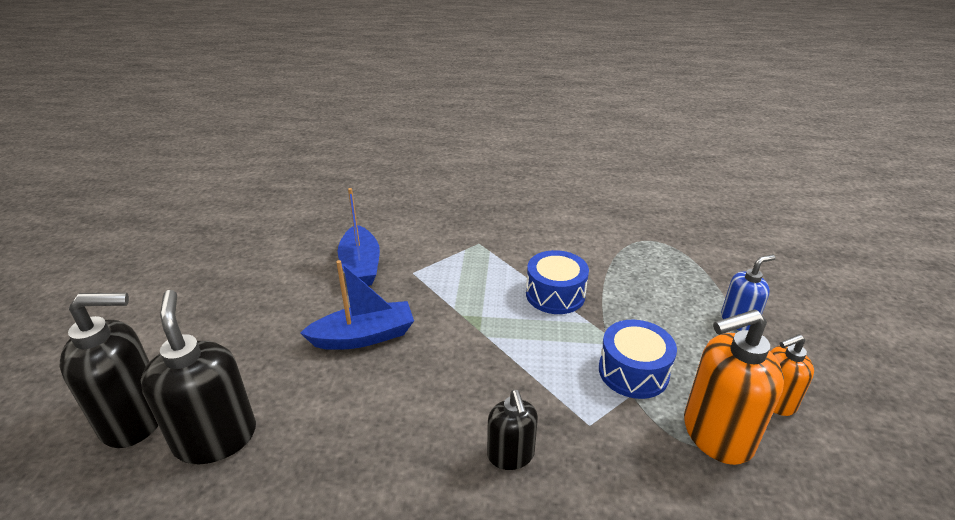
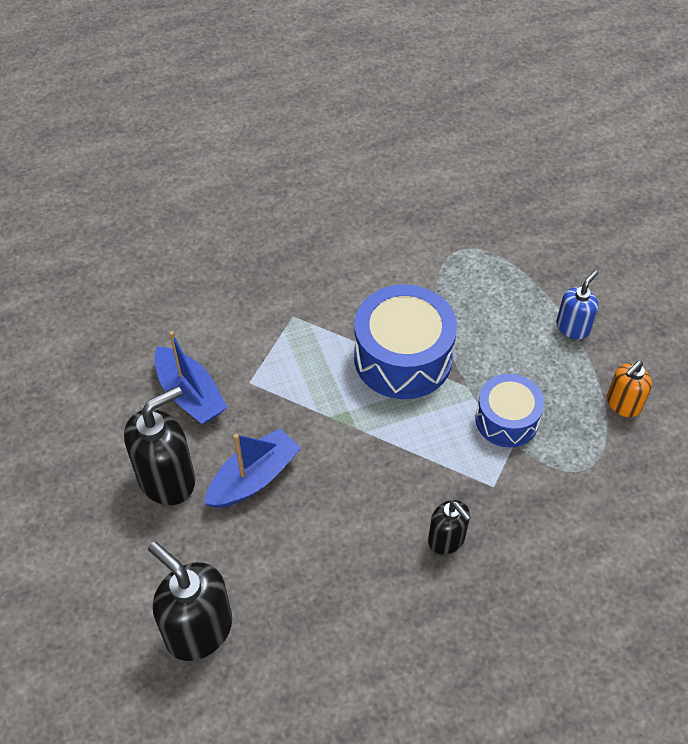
camera: 25 degrees left, 20 degrees up
(135, 419) = (111, 645): black soap dispenser -> black soap dispenser (167, 479)
(555, 294) = (403, 357): blue drum -> blue drum, size x1.62
(716, 434) = (590, 454): orange soap dispenser -> none

